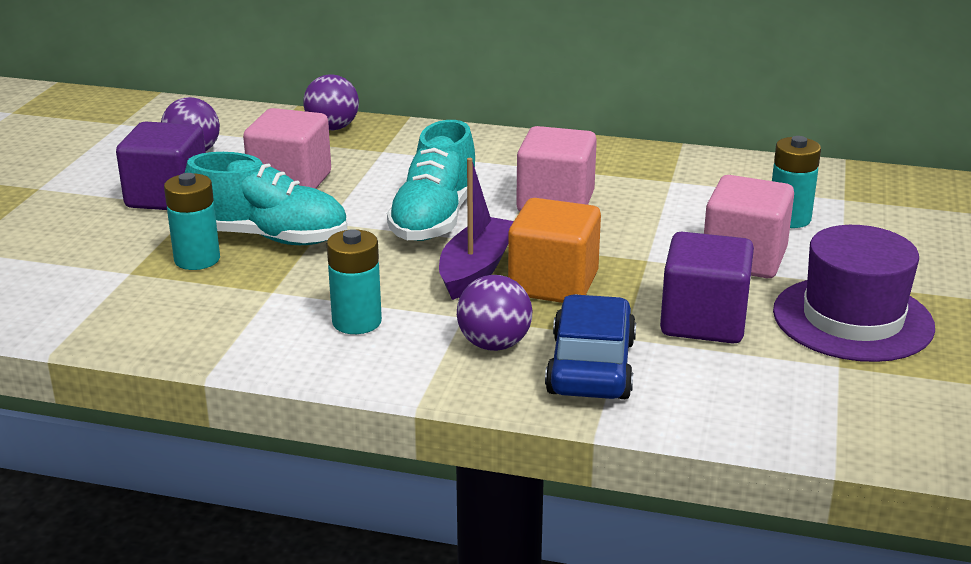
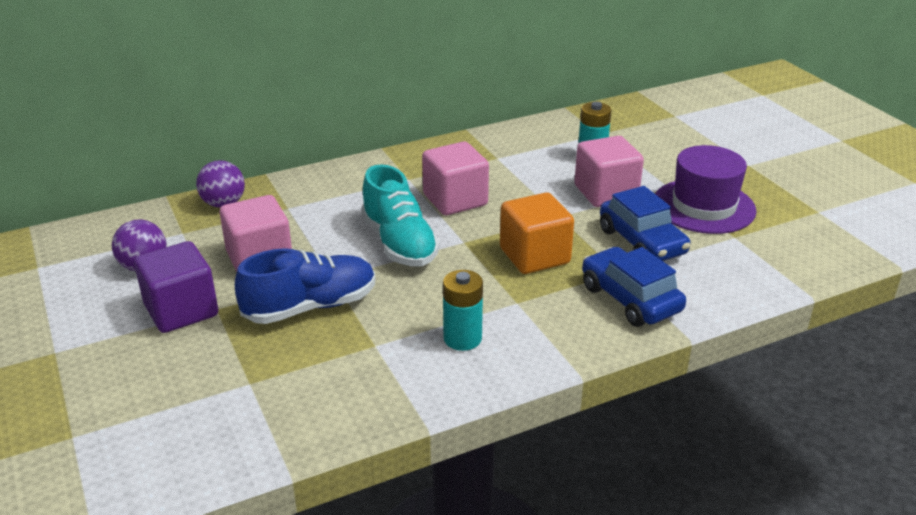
camera: 40 degrees left, 5 degrees up
(197, 259) = (285, 348): turquoise battery -> none
(270, 237) = (310, 307): turquoise shoe -> blue shoe
(476, 269) = (478, 267): purple boat -> none
(494, 344) = (561, 312): purple ball -> none
(703, 321) = (642, 242): purple cube -> blue car

